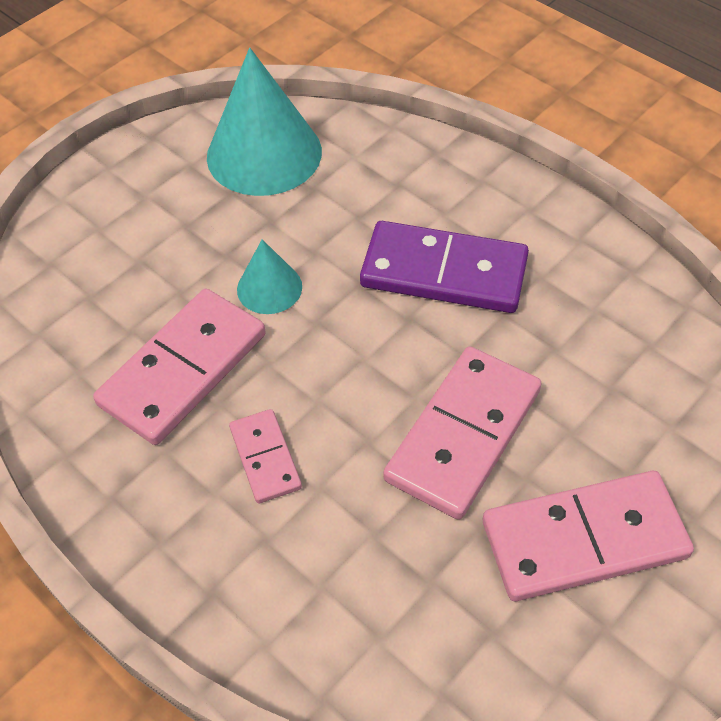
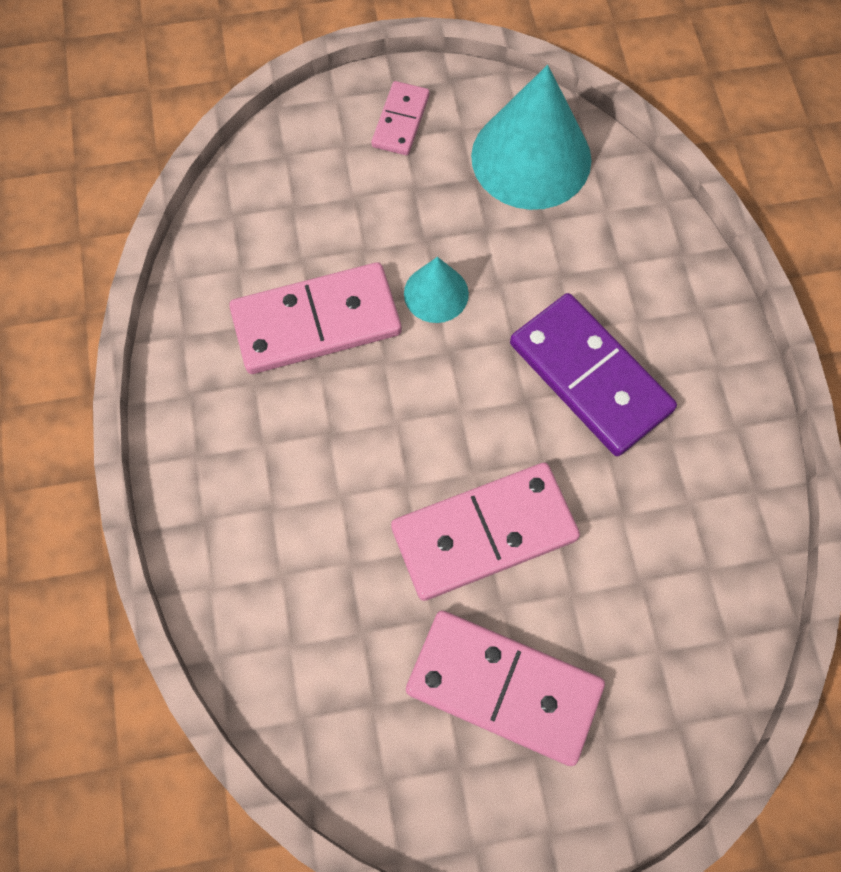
camera: 35 degrees right, 15 degrees up
(265, 458) = (320, 442): pink domino -> pink domino (401, 121)

